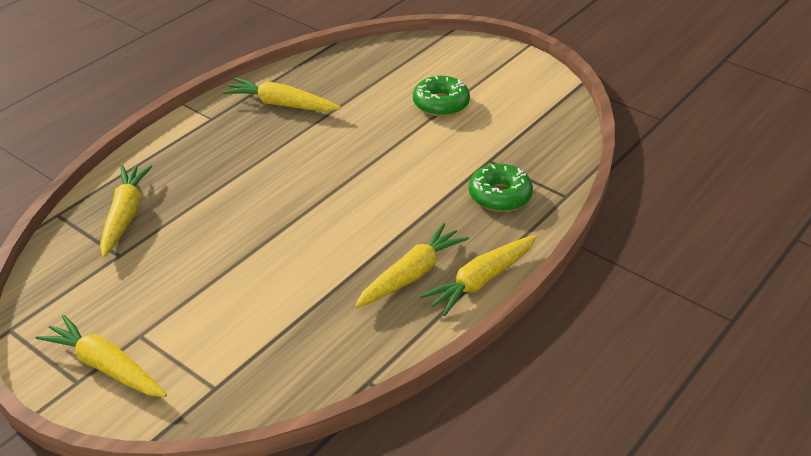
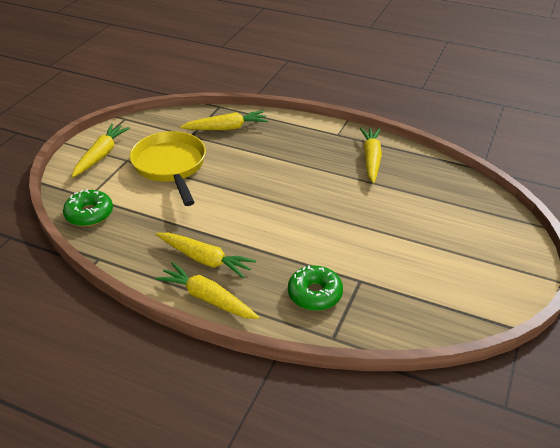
camera: 75 degrees right, 0 degrees up
(188, 286) = (170, 166): none -> yellow pan
(441, 104) = (422, 238): green donut -> green donut (89, 214)

